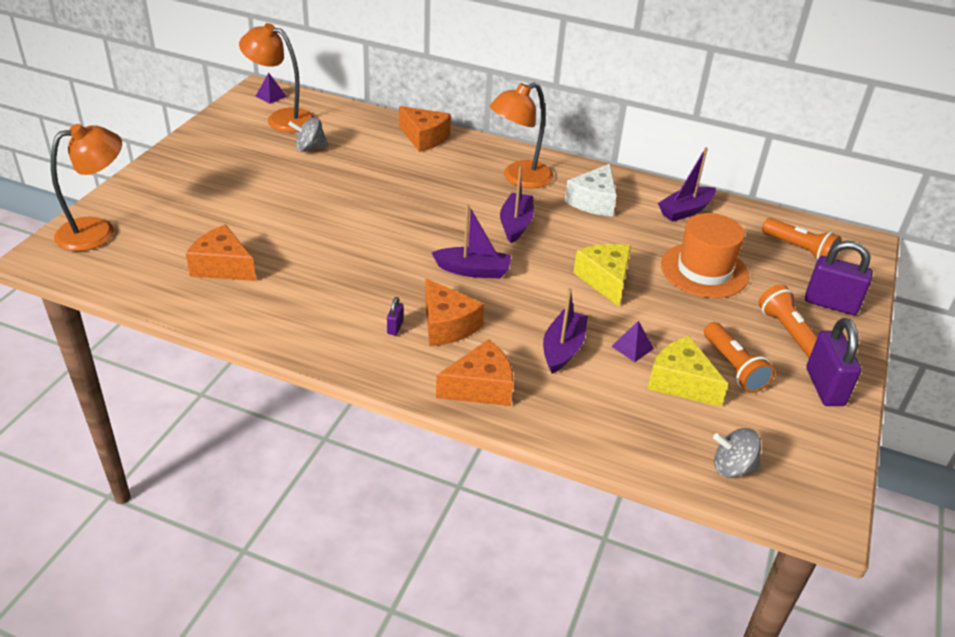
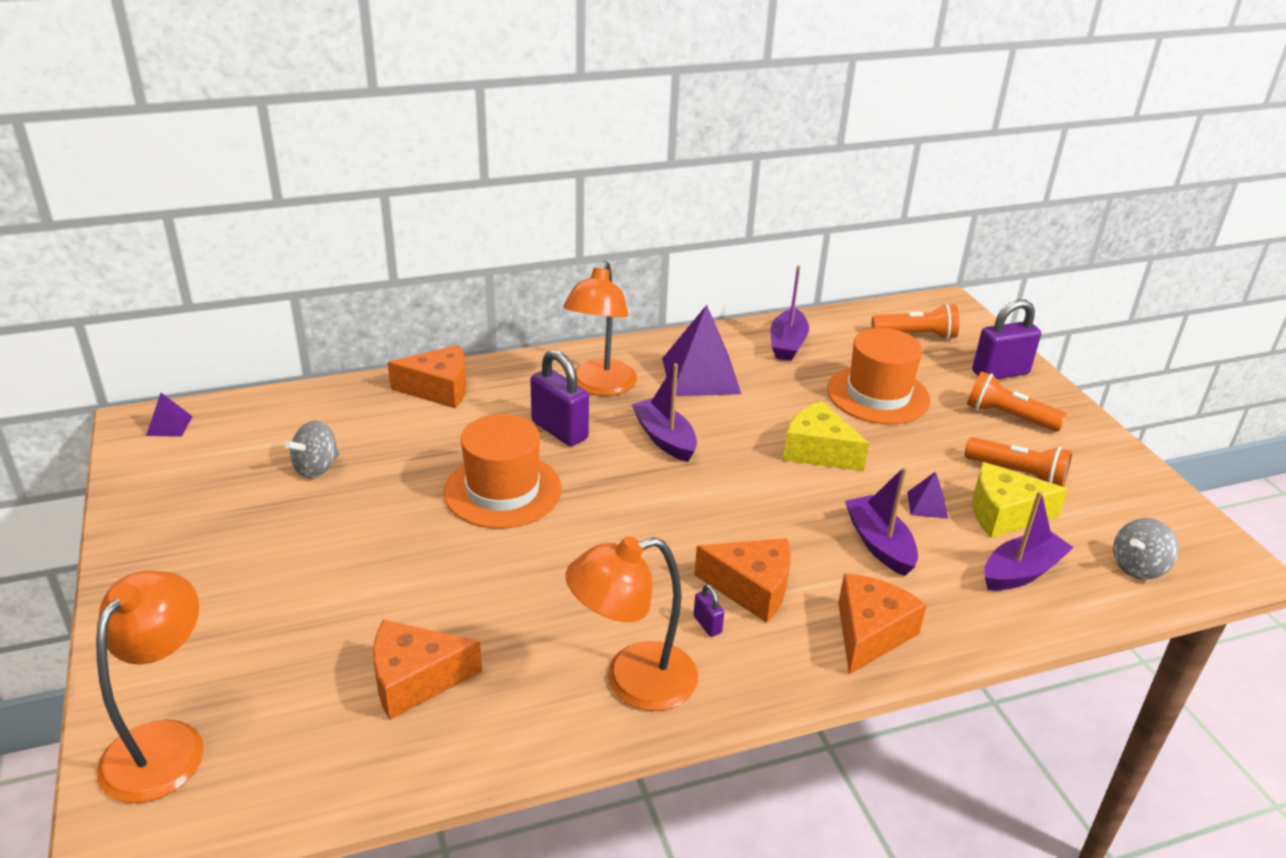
camera: 40 degrees left, 5 degrees down
(282, 118) = (226, 448): orange lamp -> orange lamp (633, 681)
(385, 205) = (502, 490): none -> orange hat
(473, 270) = (693, 512): purple boat -> purple boat (1021, 572)
(593, 201) = (700, 375): white cheese -> purple pyramid
(824, 387) = (1093, 450): purple padlock -> purple padlock (559, 430)

